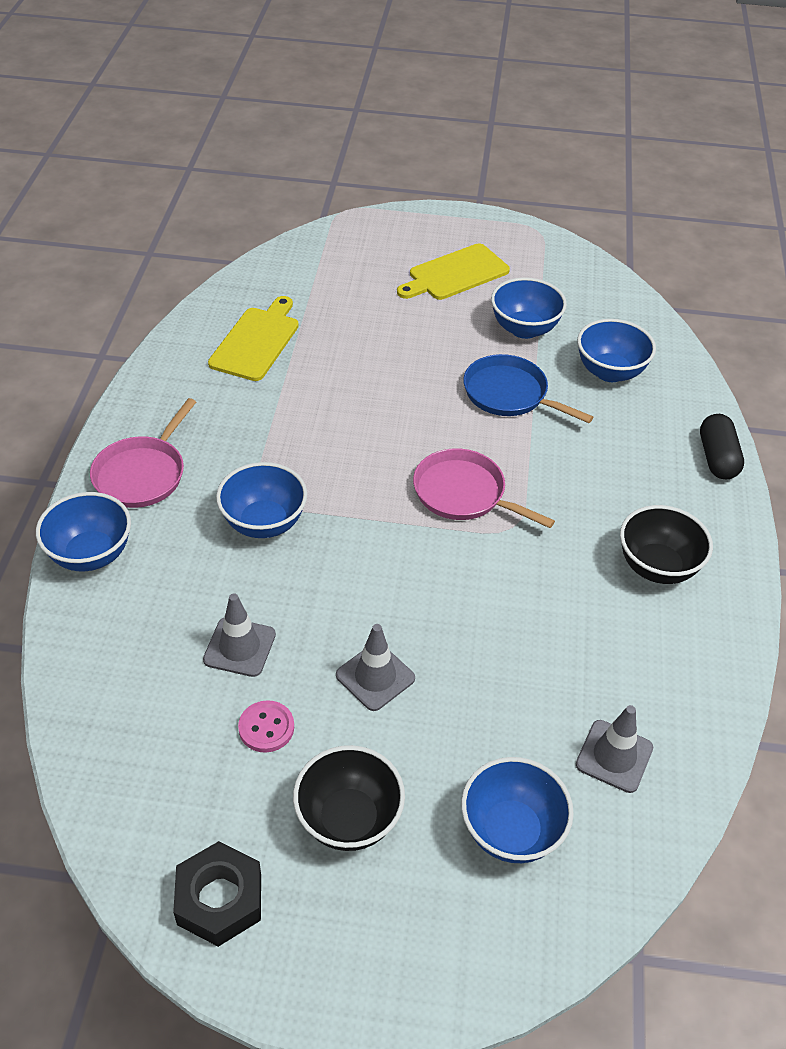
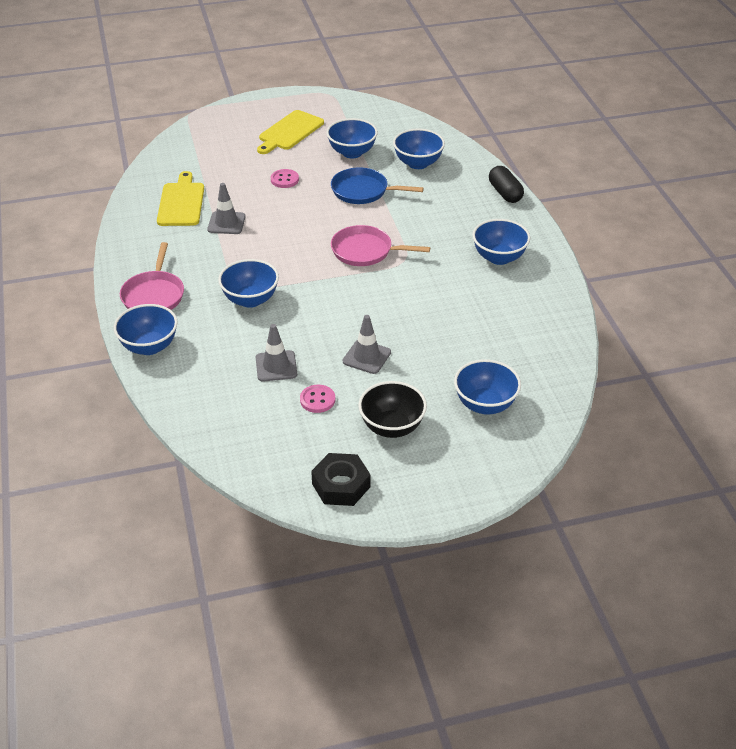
camera: 20 degrees left, 5 degrees down
(410, 345) = (284, 180): none -> pink button
(614, 756) = (522, 354): grey traffic cone -> grey traffic cone (226, 223)
(657, 567) = (499, 257): black bowl -> blue bowl

